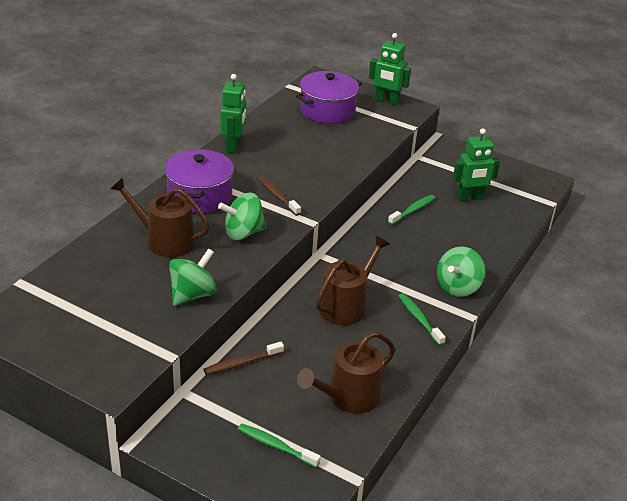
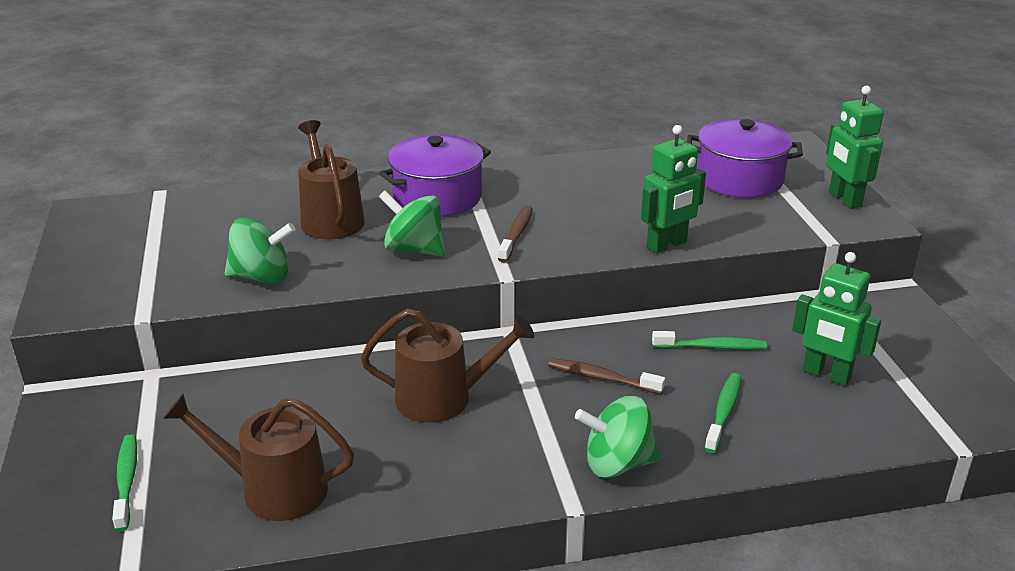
camera: 50 degrees right, 5 degrees down
(233, 146) = (558, 169): green robot -> green robot (667, 245)
(241, 363) = (242, 383): brown toothbrush -> brown toothbrush (601, 378)
(419, 319) = (500, 466): green toothbrush -> green toothbrush (723, 412)

